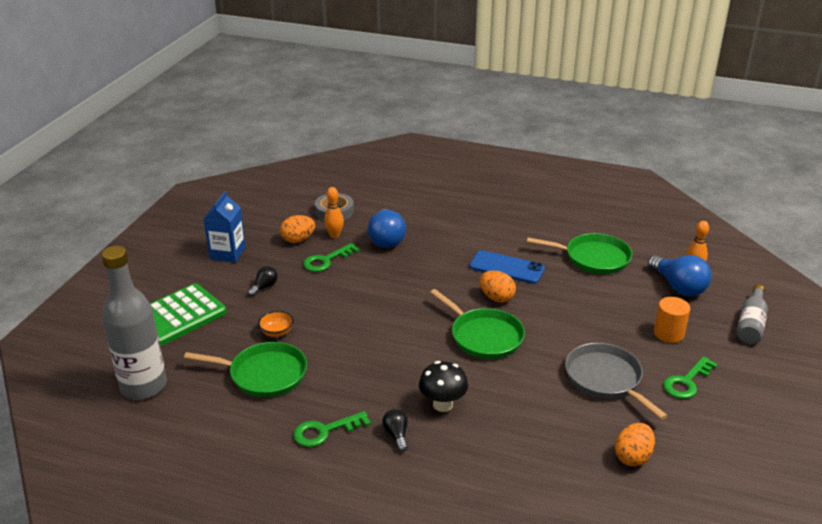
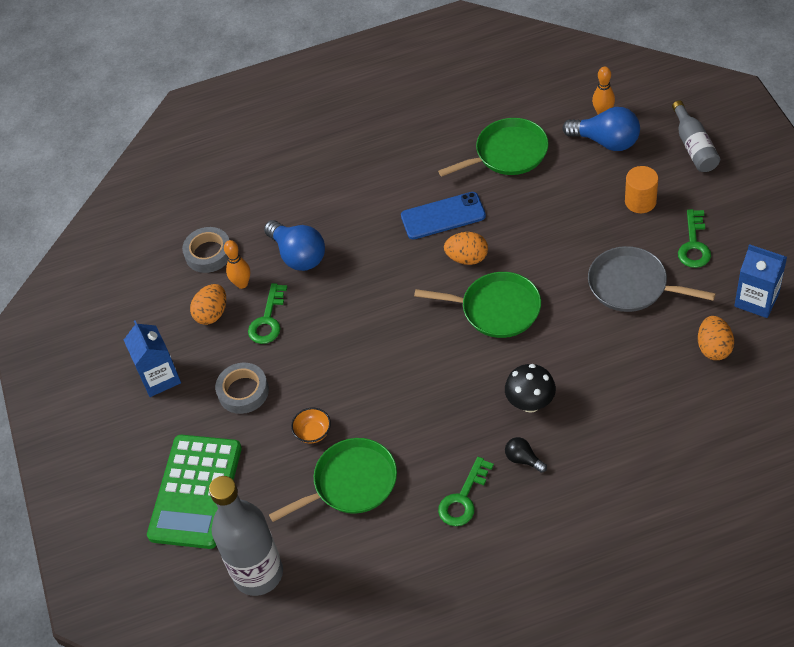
camera: 30 degrees left, 20 degrees up
(264, 287) = (243, 391): black light bulb -> grey tape
(706, 447) = (756, 299): none -> blue carton

